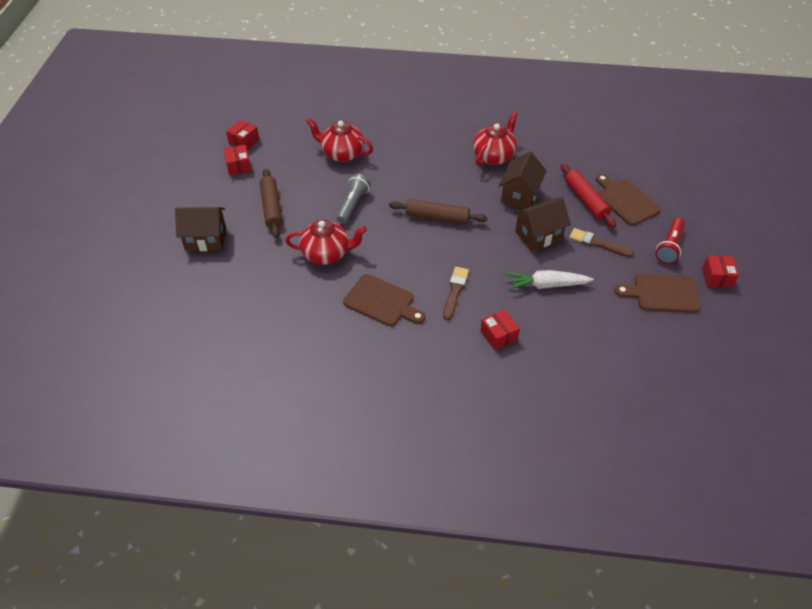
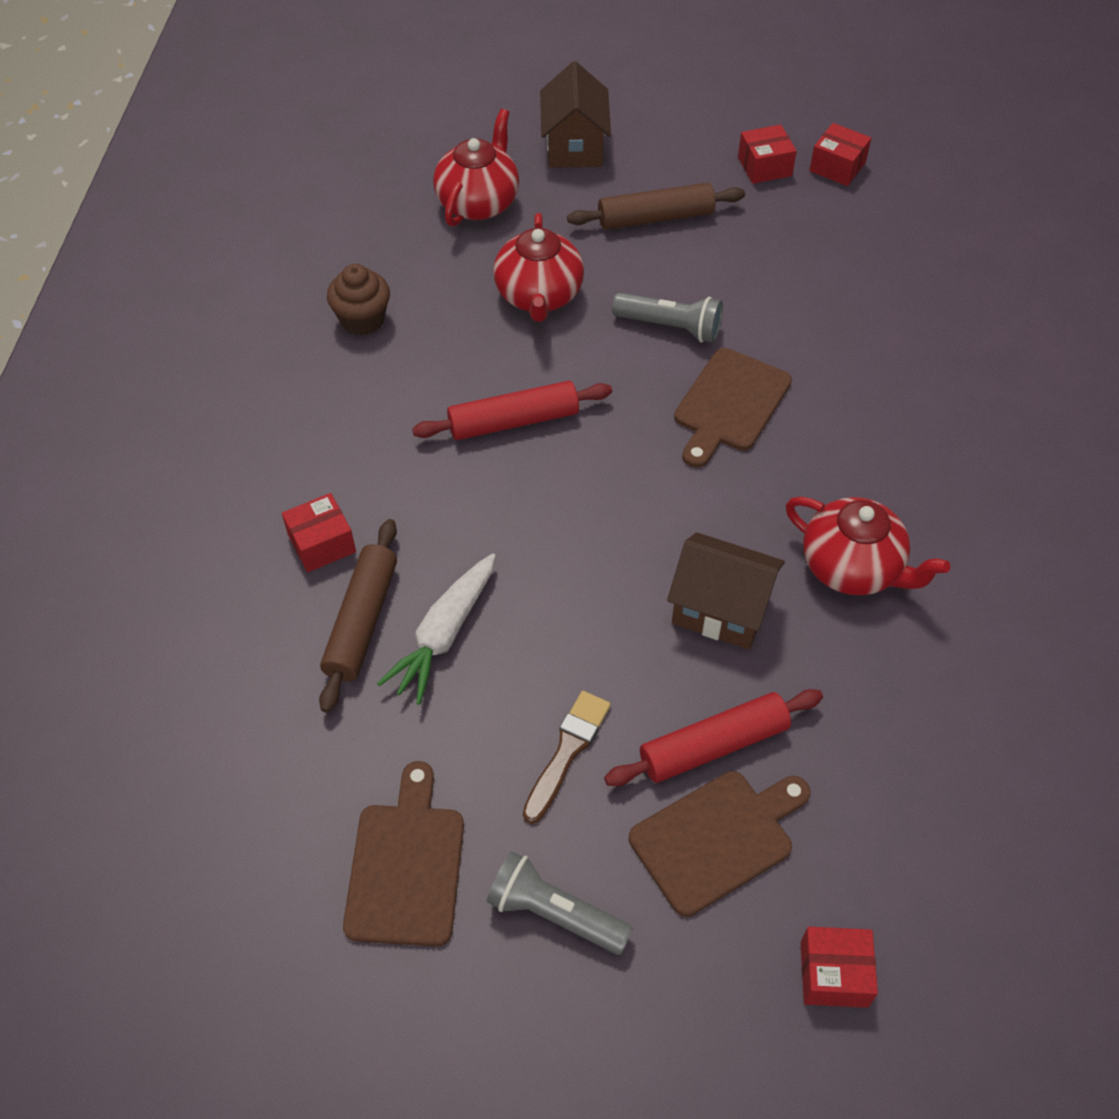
camera: 90 degrees right, 5 degrees up
(339, 329) = (362, 320): none -> brown cupcake
(341, 153) = (822, 305): red teapot -> red teapot (478, 202)
(382, 302) = (419, 374): brown cutting board -> brown cutting board (730, 405)
(415, 263) = (513, 421): none -> red rolling pin
(437, 217) = (641, 457): brown rolling pin -> brown rolling pin (362, 621)
(455, 291) = (438, 480): brown brush -> none
(538, 235) = (591, 634): brown house -> none
(546, 285) = (444, 634): white carrot -> white carrot turned 150 degrees counterclockwise
(669, 247) = (555, 913): red flashlight -> grey flashlight
(716, 277) = (449, 1007): red box -> red box (834, 974)

